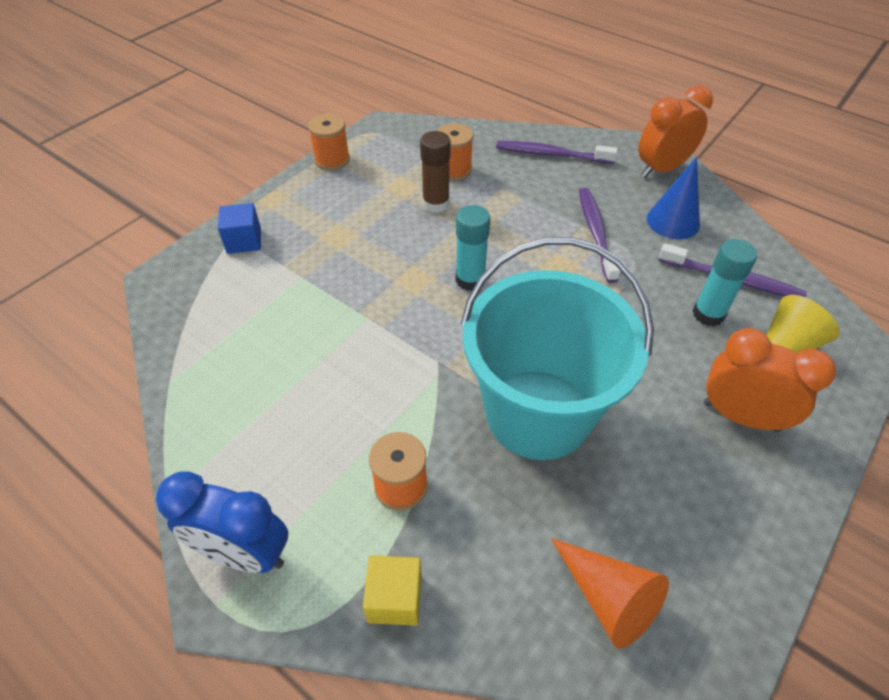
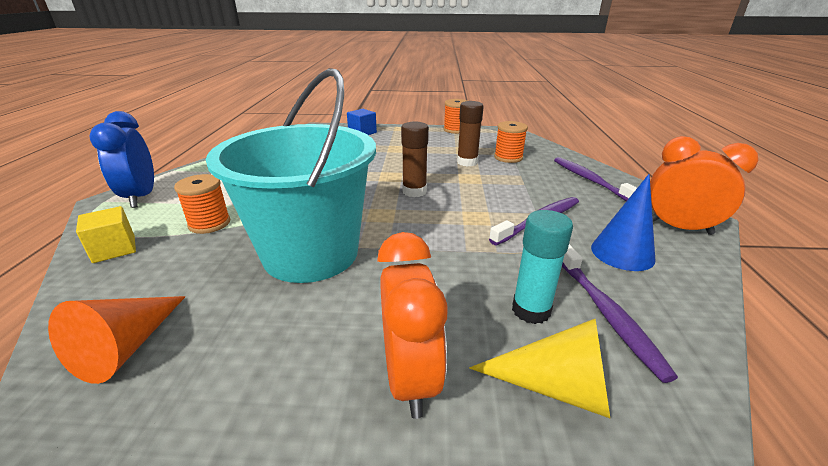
camera: 55 degrees right, 20 degrees down
(470, 280) = (414, 191): turquoise glue stick -> brown glue stick

